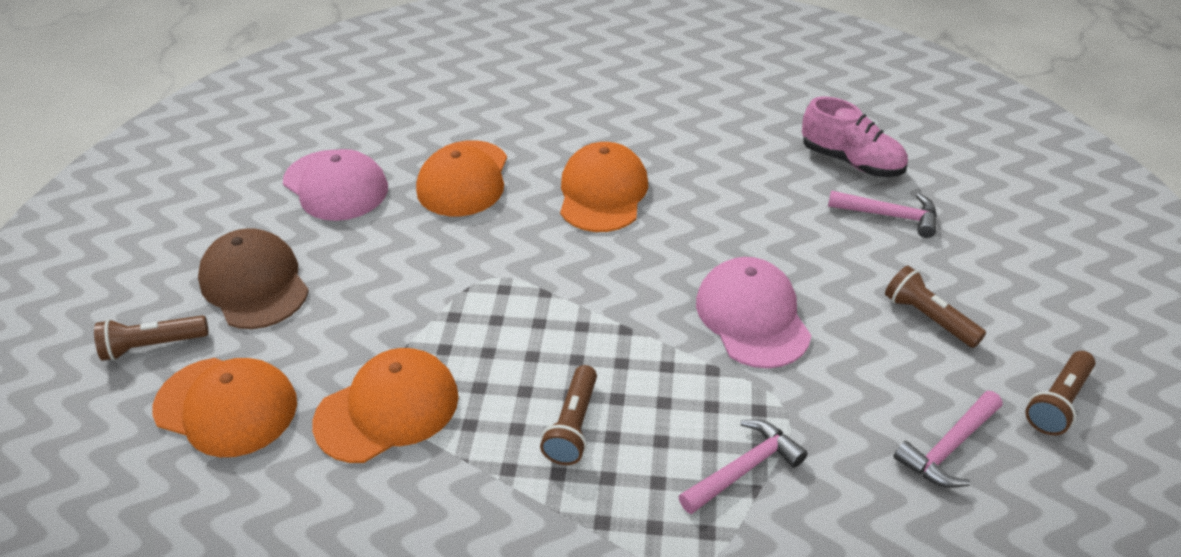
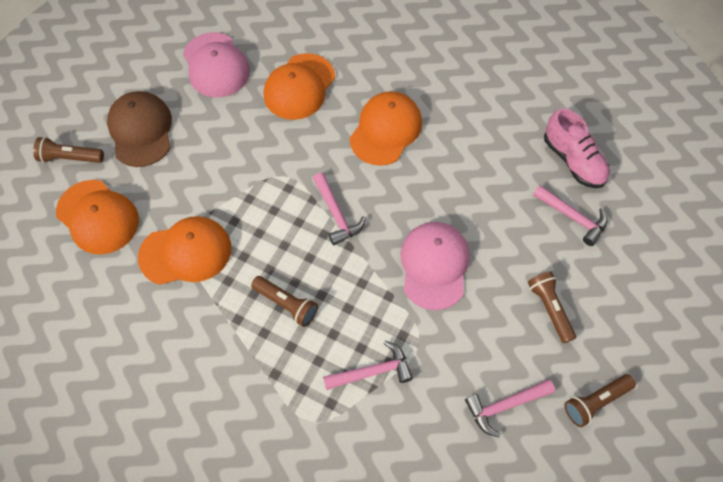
camera: 20 degrees right, 20 degrees up
(573, 426) = (286, 304): brown flashlight -> brown flashlight turned 90 degrees counterclockwise
(587, 299) = (336, 214): none -> pink hammer

